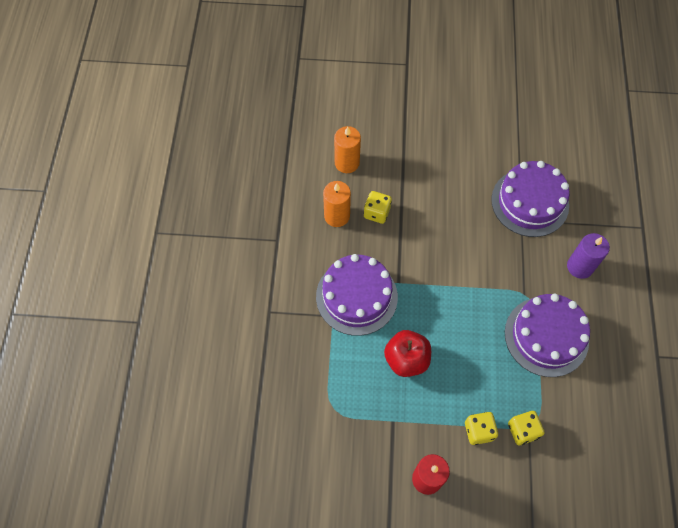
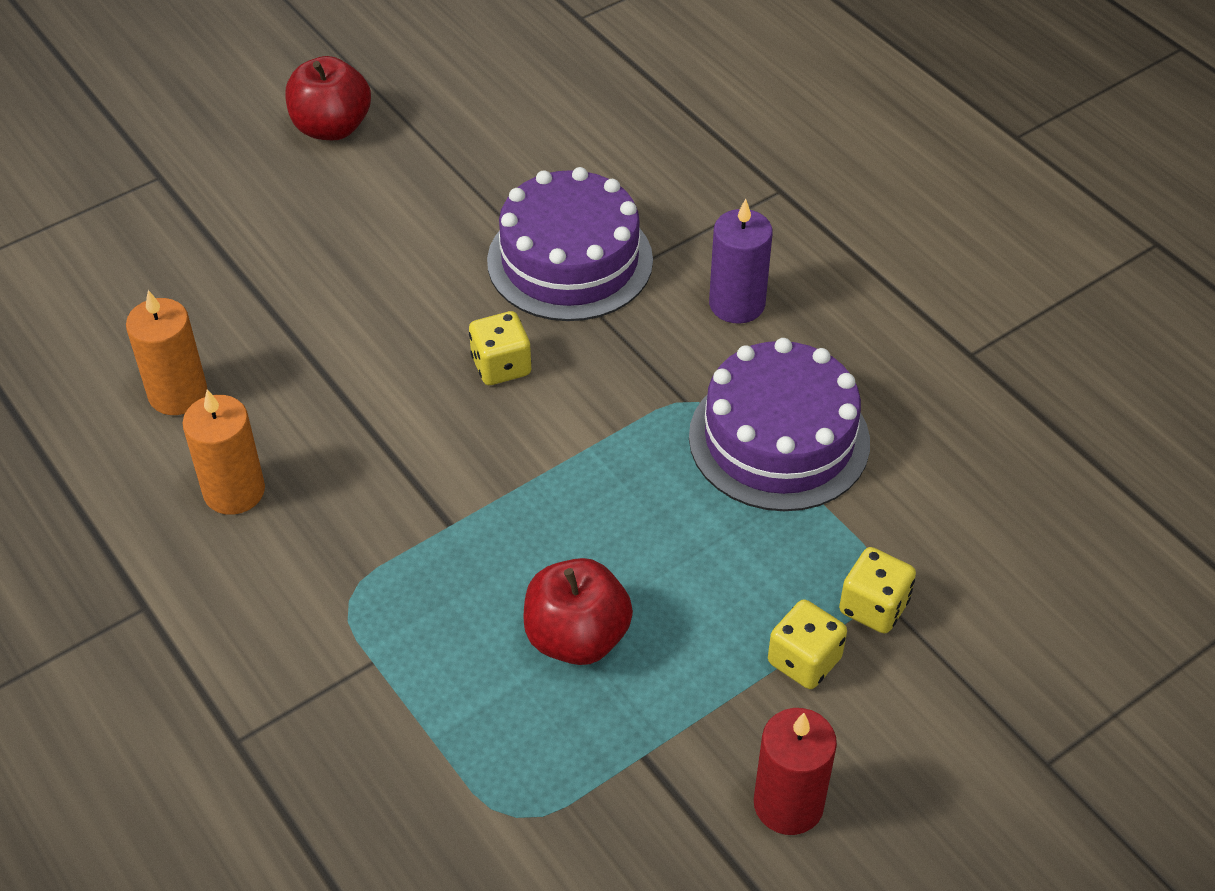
camera: 40 degrees left, 15 degrees down
(356, 296) = (391, 598): purple cake -> none
(377, 213) = (309, 439): yellow dice -> yellow dice (501, 366)
(486, 81) = (332, 127): none -> red apple

